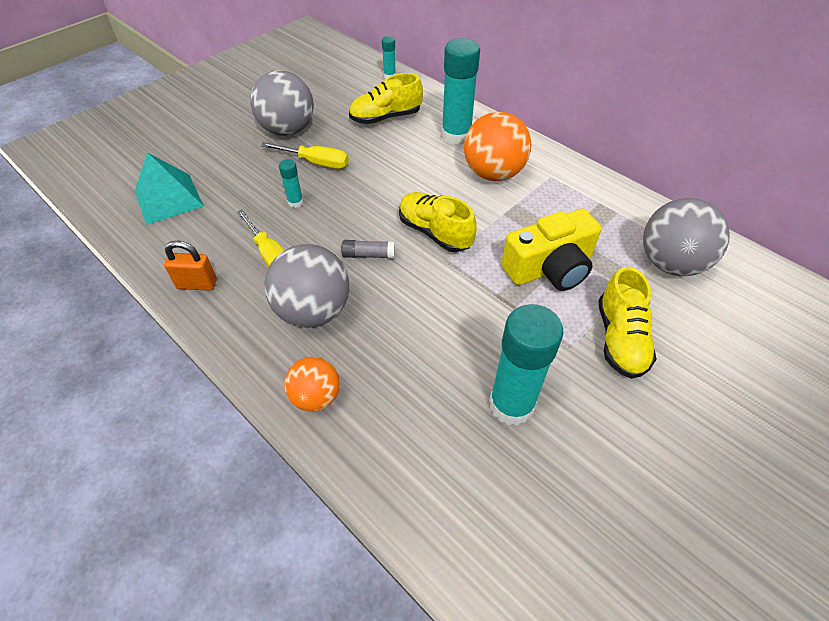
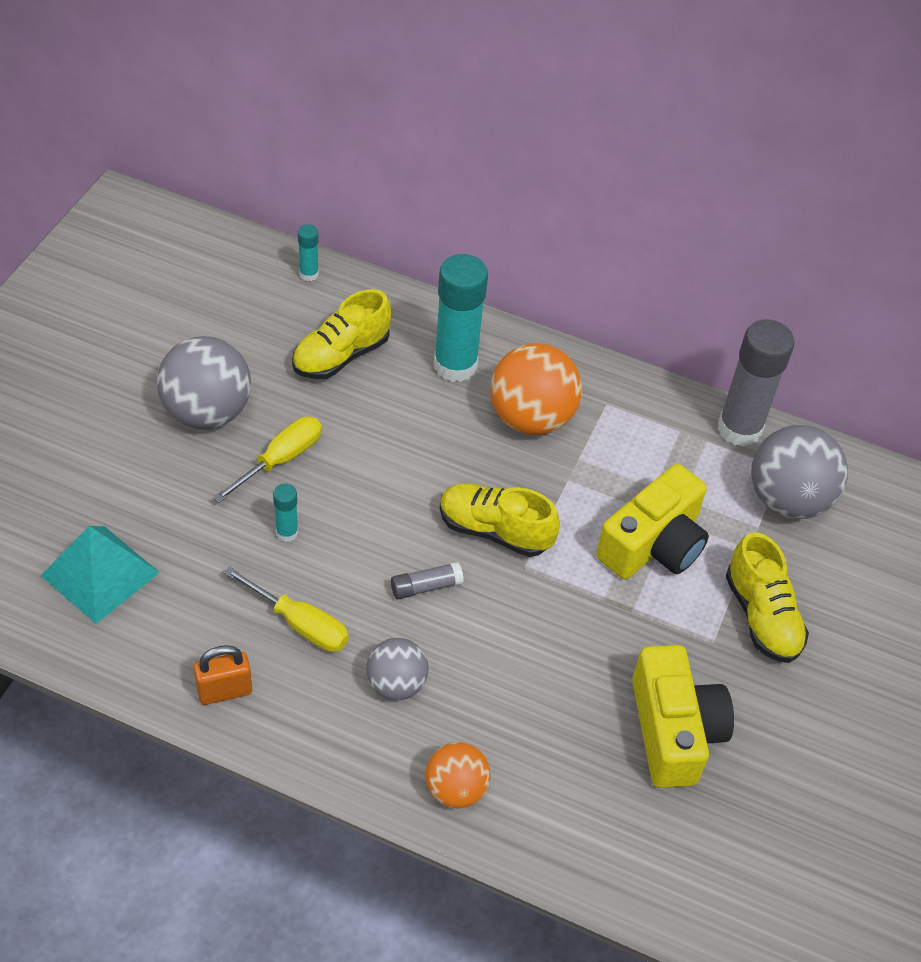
camera: 25 degrees left, 0 degrees up
(313, 311) = (396, 684): grey ball -> grey ball, size x0.60
(316, 163) = (280, 460): yellow screwdriver -> yellow screwdriver turned 45 degrees counterclockwise
(511, 405) = (673, 731): turquoise glue stick -> yellow camera
(646, 210) = (739, 429): none -> grey glue stick

